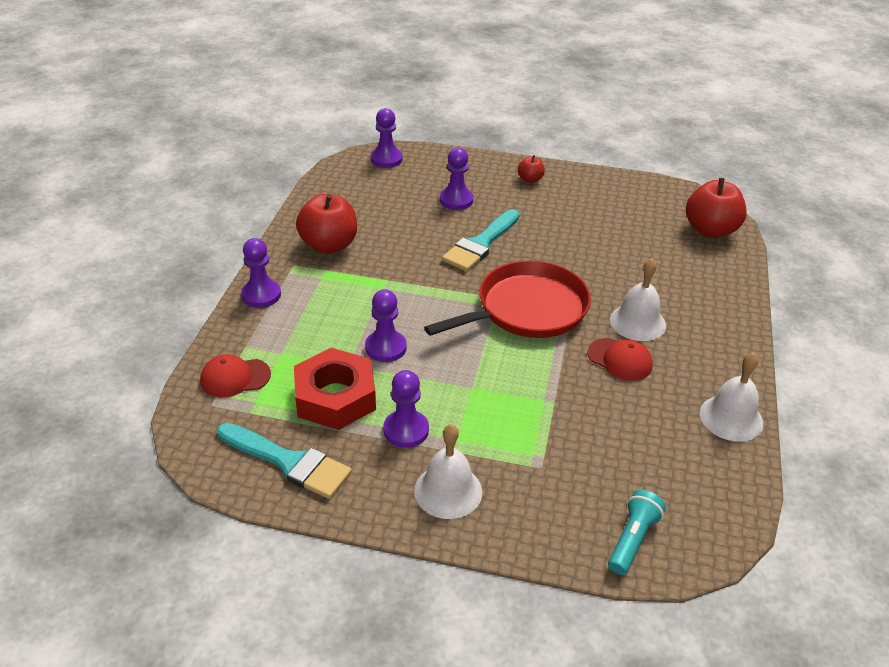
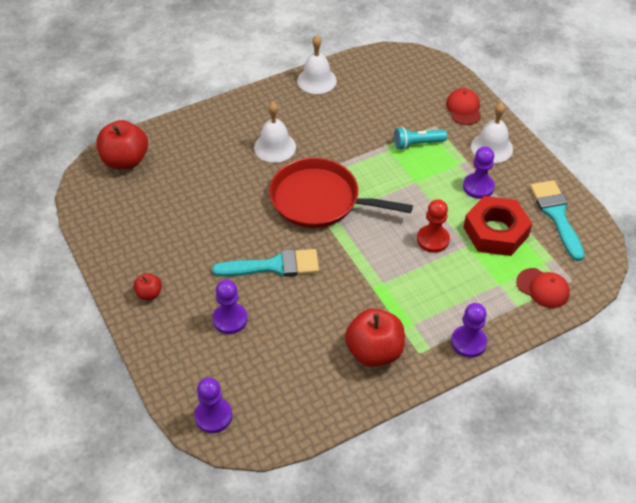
camera: 130 degrees left, 10 degrees up
(385, 348) = (433, 239): purple pawn -> red pawn
(620, 359) = (319, 138): red cap -> red cap (463, 108)
(632, 539) = (437, 78): turquoise flashlight -> turquoise flashlight (417, 144)

